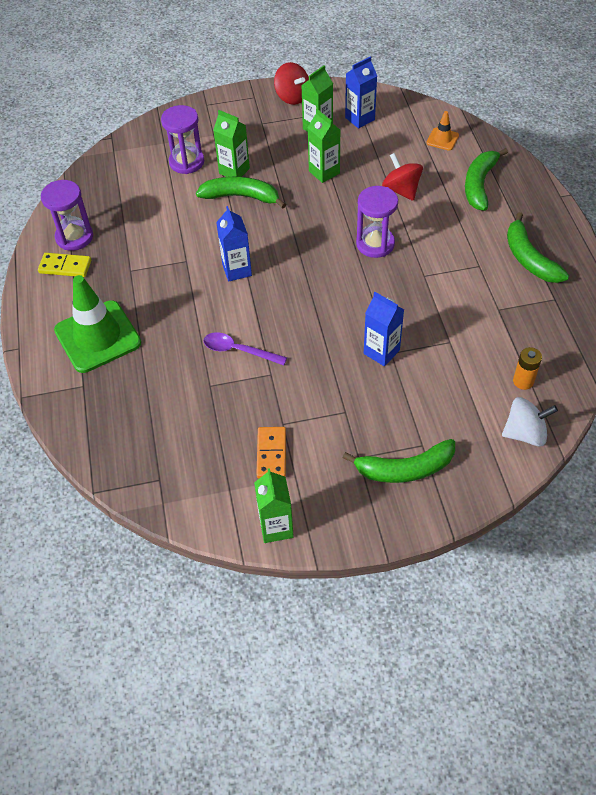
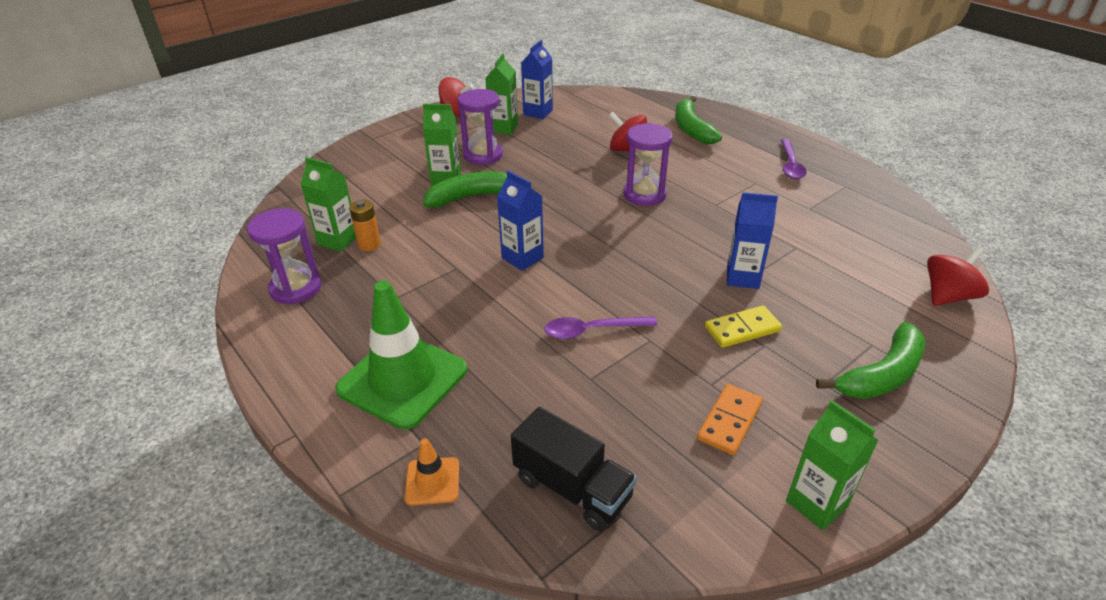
camera: 30 degrees left, 15 degrees down
(65, 267) = (303, 321): yellow domino -> yellow domino (742, 329)
(145, 451) = (572, 488): none -> black truck
(186, 162) = (386, 186): purple hourglass -> purple hourglass (483, 155)
(271, 454) = (729, 421): orange domino -> orange domino turned 60 degrees clockwise
(324, 172) = (540, 156): green carton -> green carton (338, 240)
(442, 139) = (626, 108): orange traffic cone -> orange traffic cone (432, 481)
(523, 381) = (895, 255): orange battery -> orange battery (369, 245)
(525, 433) = (948, 296): white spinning top -> red spinning top
(529, 258) = (790, 165): green banana -> purple spoon

